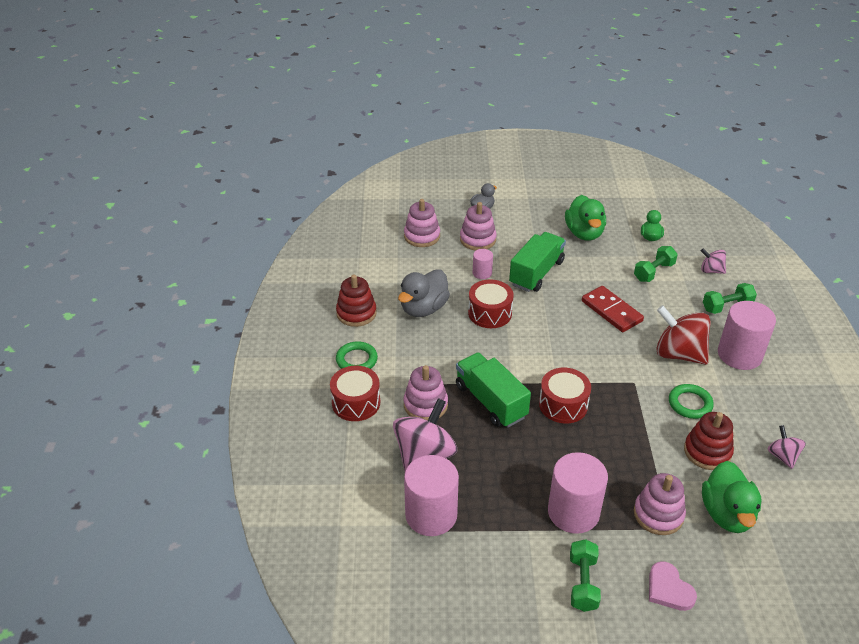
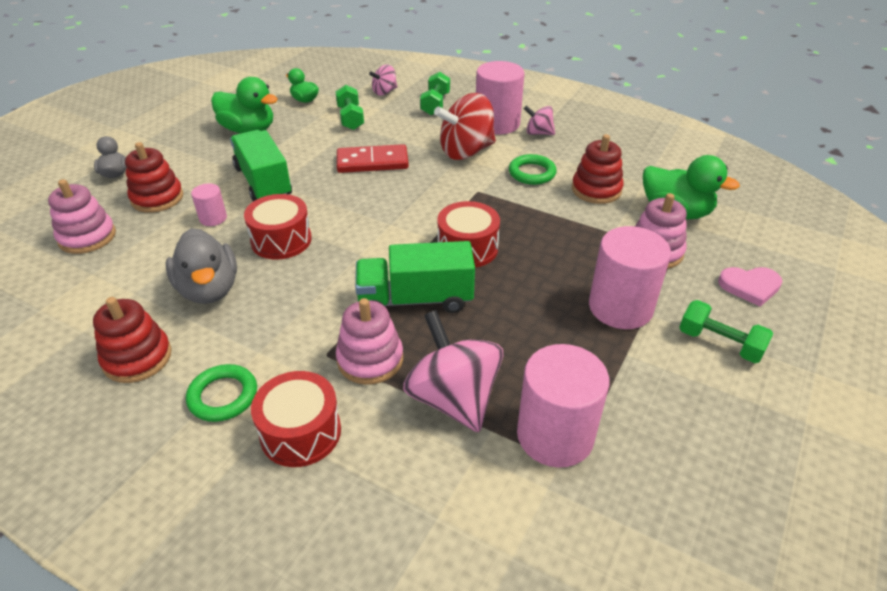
camera: 60 degrees left, 0 degrees up
(477, 239) = (157, 198): pink stacking toy -> red stacking toy
(782, 456) = (627, 156): pink spinning top -> pink spinning top (538, 133)

